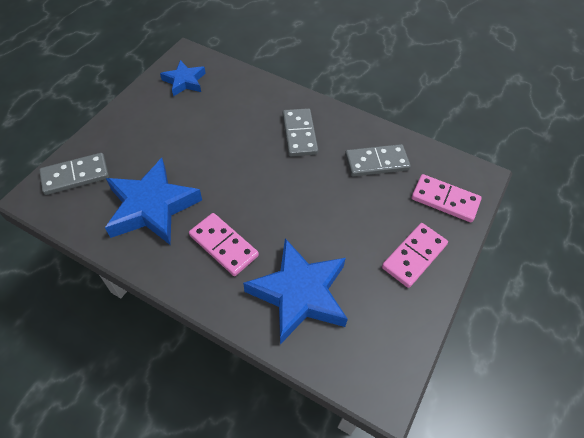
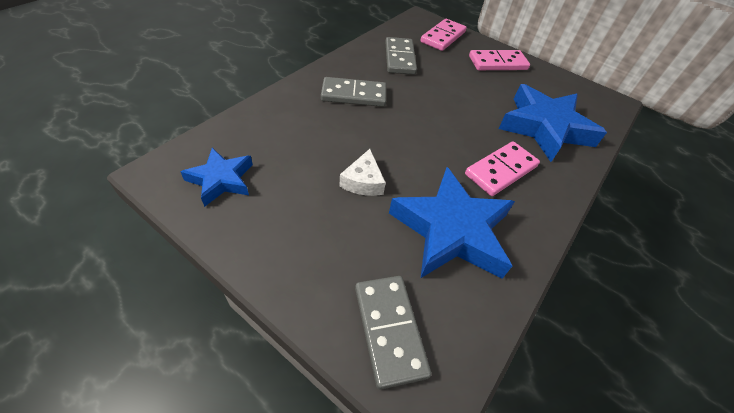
camera: 85 degrees left, 5 degrees down
(194, 151) = (363, 181): none -> white cheese
(414, 256) = (497, 63): pink domino -> pink domino turned 60 degrees counterclockwise

